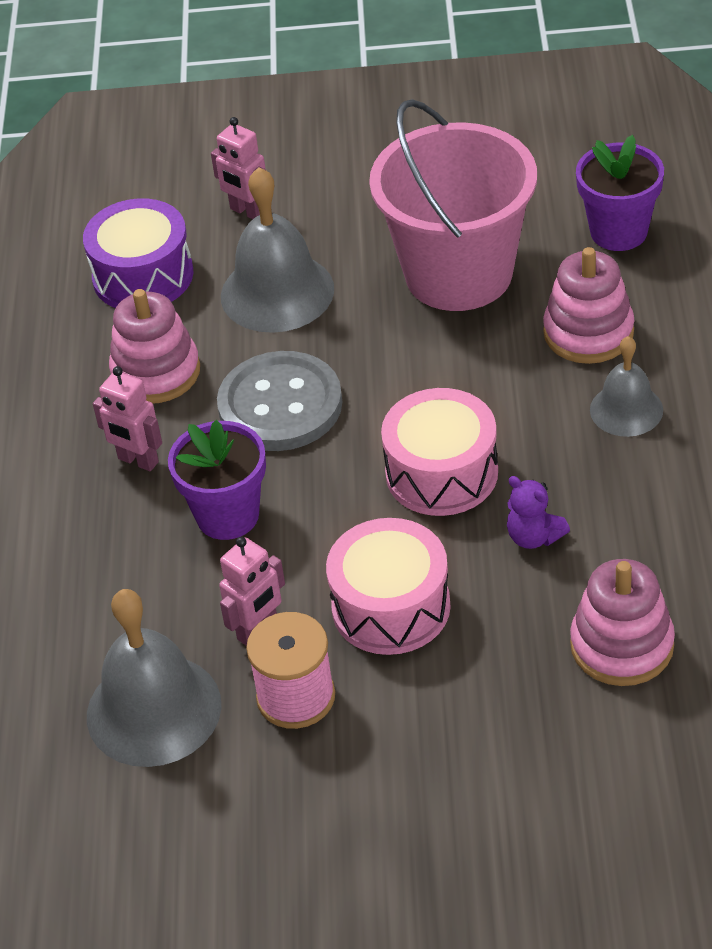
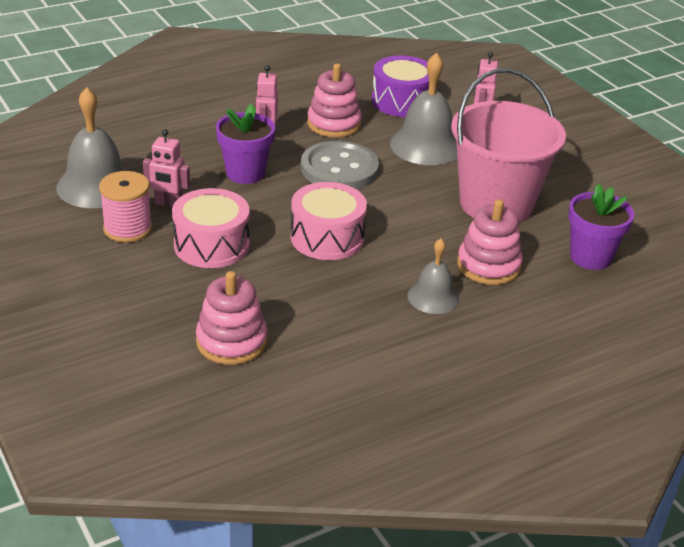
camera: 55 degrees right, 10 degrees down
(534, 537) = (299, 285): purple teddy bear -> none

